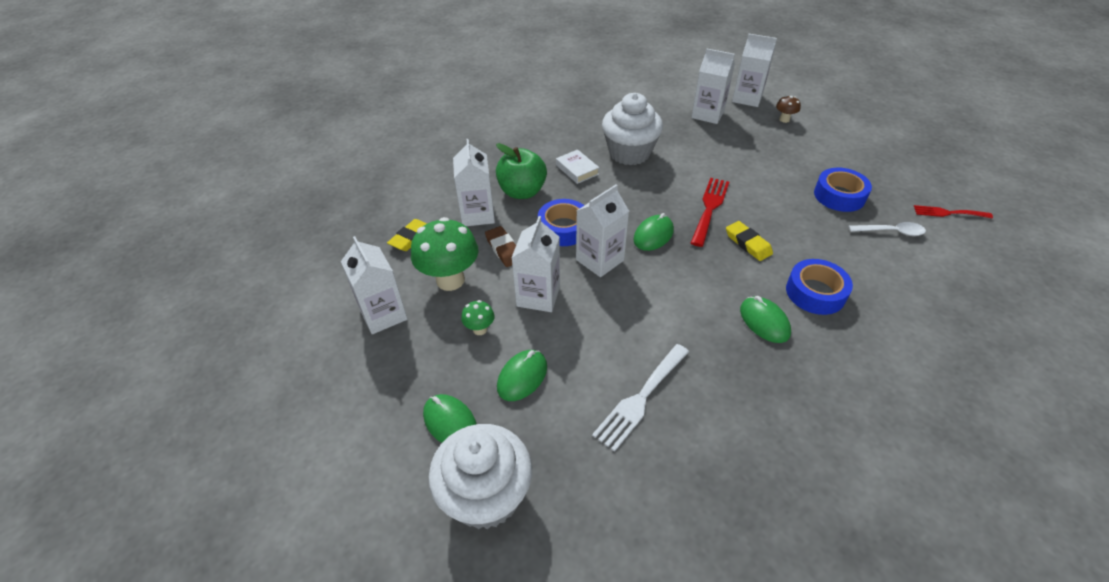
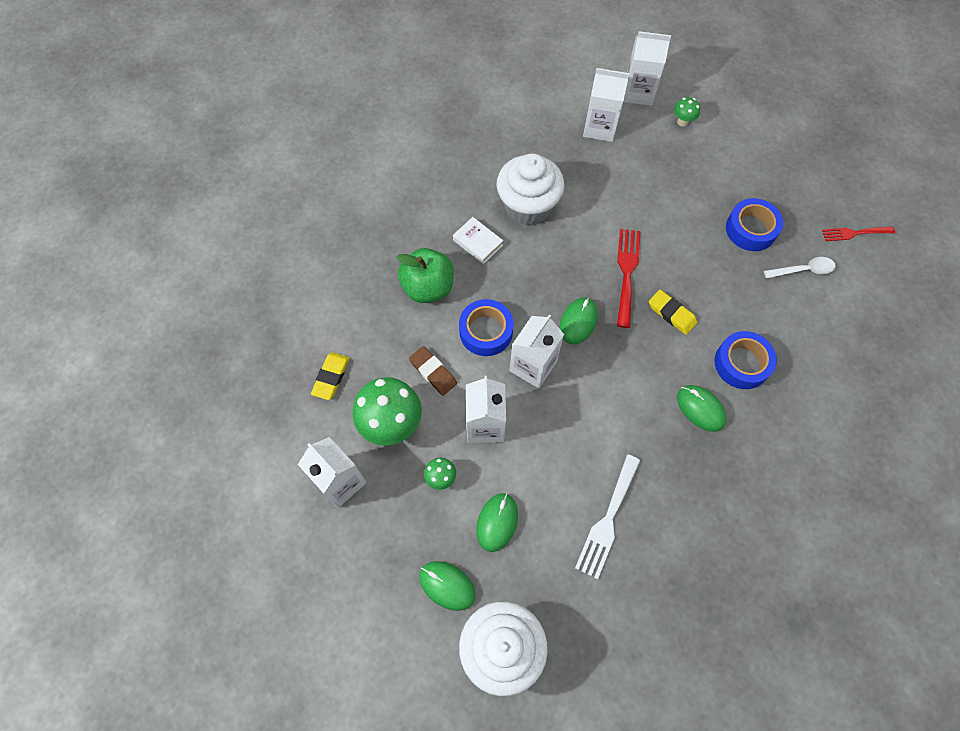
camera: 15 degrees left, 20 degrees up
(477, 215) = (390, 330): white carton -> none
(784, 119) = (682, 122): brown mushroom -> green mushroom

